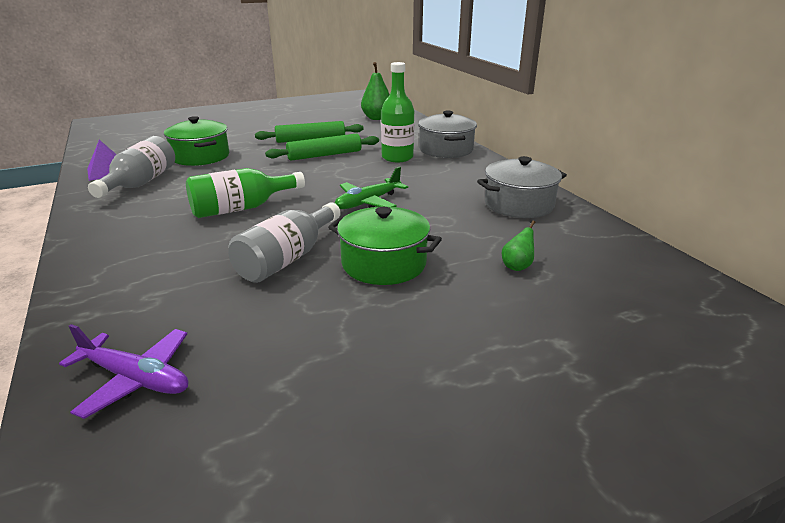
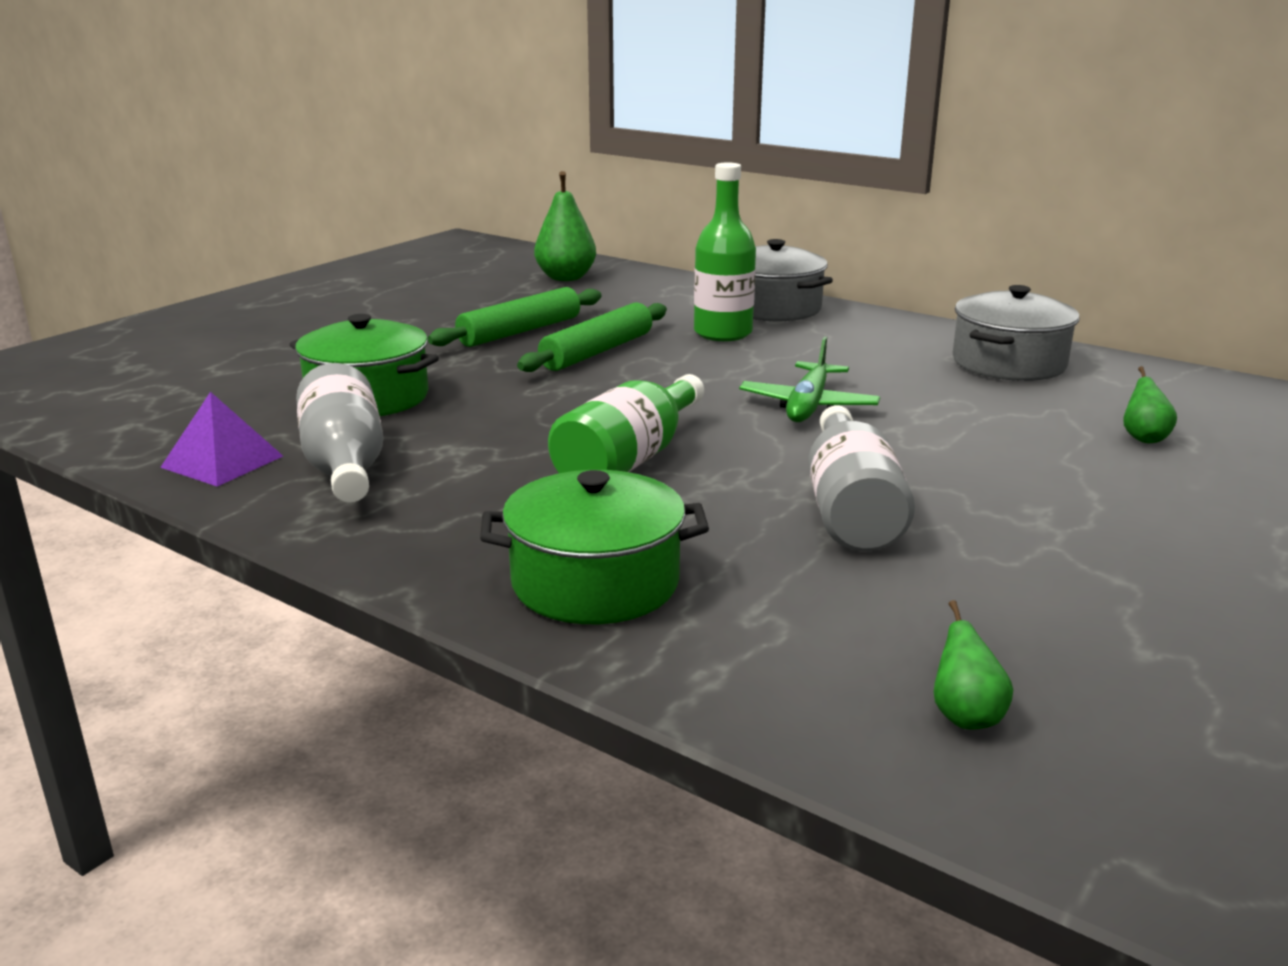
camera: 30 degrees left, 5 degrees down
(136, 379) = (965, 716): purple plane -> green pear
(384, 263) = (988, 478): green pot -> green pot (595, 583)

